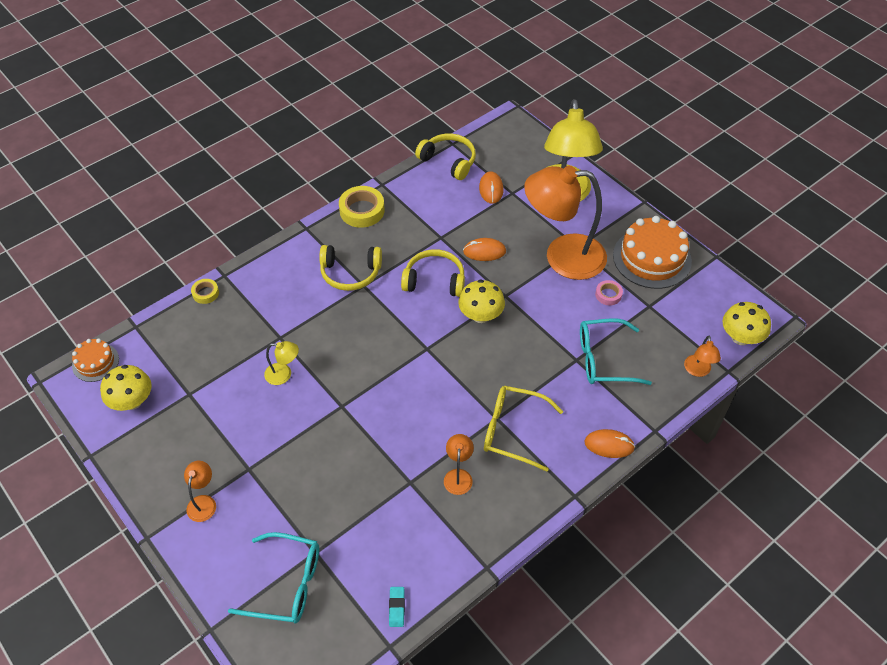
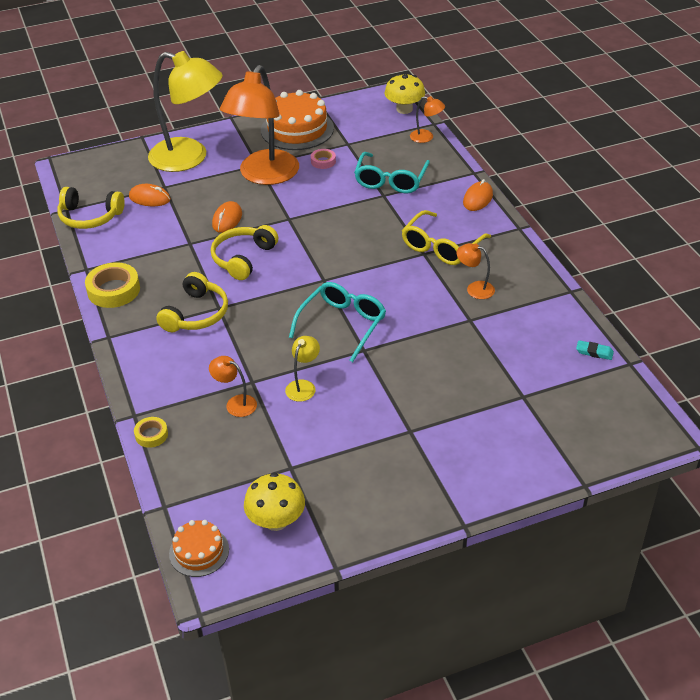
camera: 70 degrees left, 10 degrees down
(203, 502) = (437, 472): orange lamp -> orange lamp (235, 403)
(287, 584) = (551, 421): turquoise glasses -> turquoise glasses (342, 324)
(449, 161) = (90, 217): yellow headphones -> yellow headphones turned 135 degrees counterclockwise
(481, 315) = (303, 238): yellow mushroom -> none

